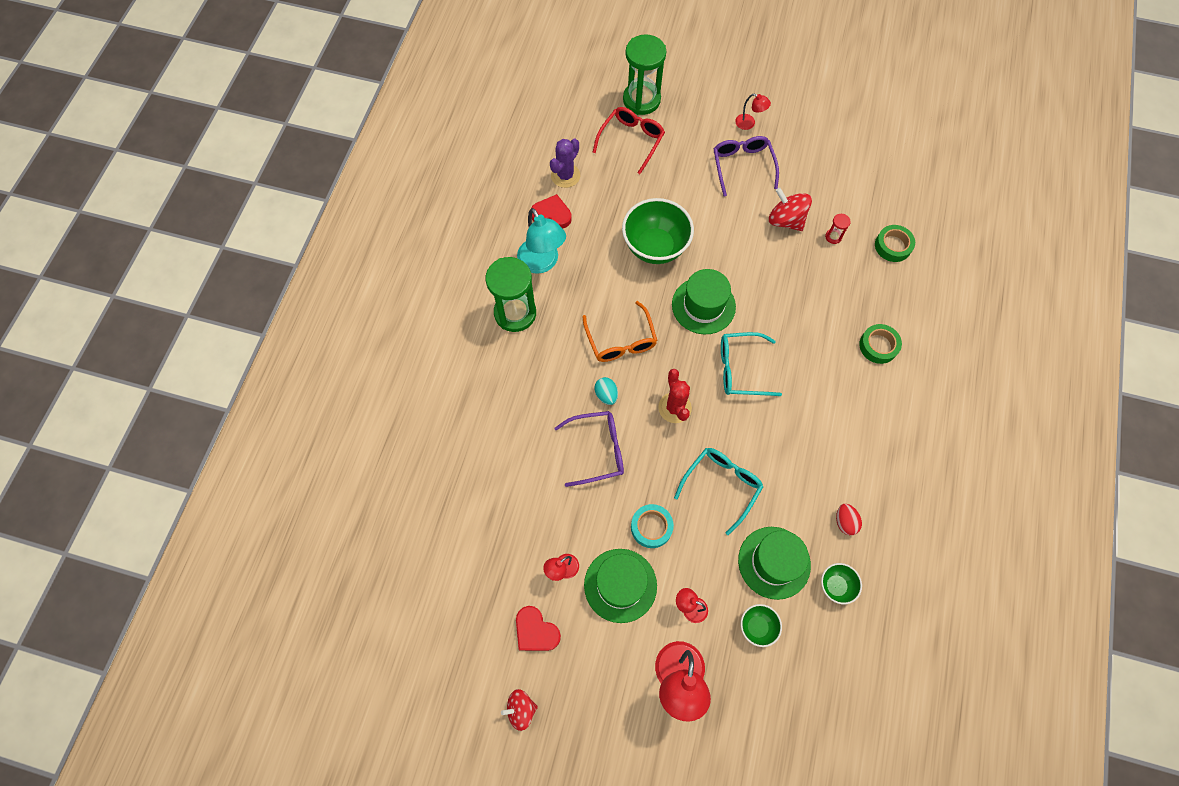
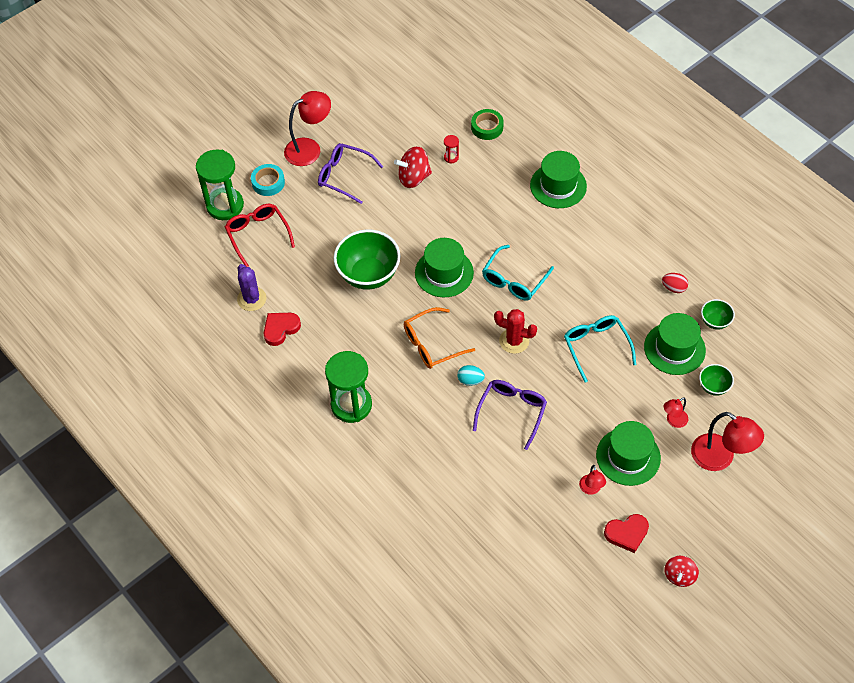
camera: 55 degrees left, 10 degrees down
(542, 263) = (320, 360): turquoise lamp -> none
(621, 340) = (432, 344): orange glasses -> orange glasses turned 135 degrees clockwise
(651, 527) = (597, 411): turquoise tape -> turquoise tape (268, 182)
(749, 123) = (309, 149): red lamp -> red lamp, size x1.93
(878, 346) = (558, 186): green tape -> green hat

